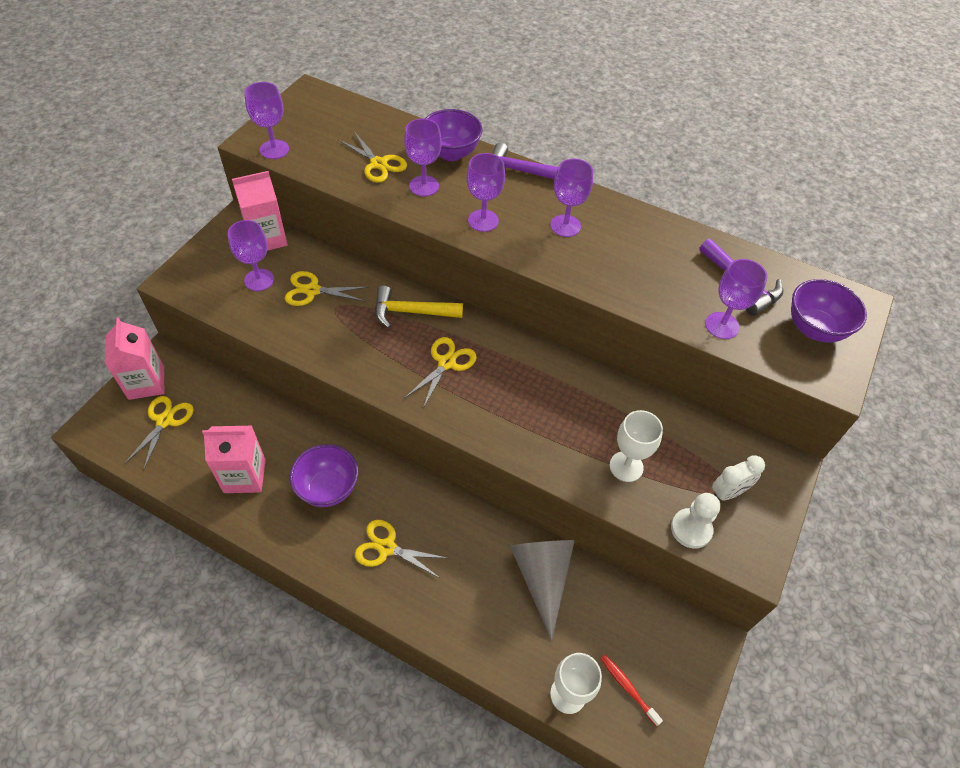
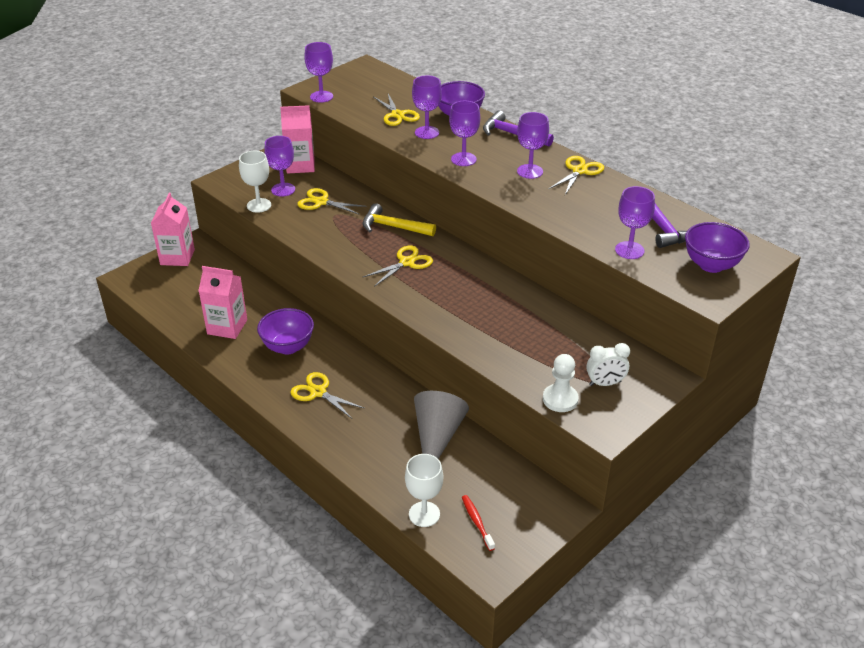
camera: 20 degrees right, 15 degrees down
(165, 421) = (181, 282): yellow scissors -> yellow scissors (579, 171)
(626, 466) = (524, 351): white goblet -> white goblet (259, 205)

